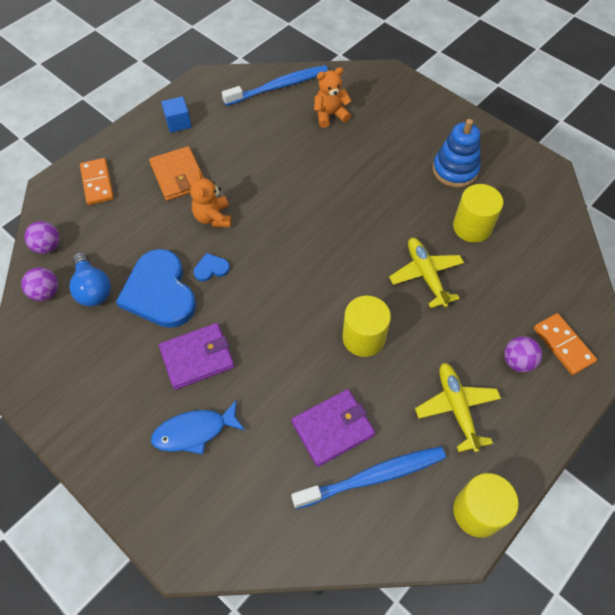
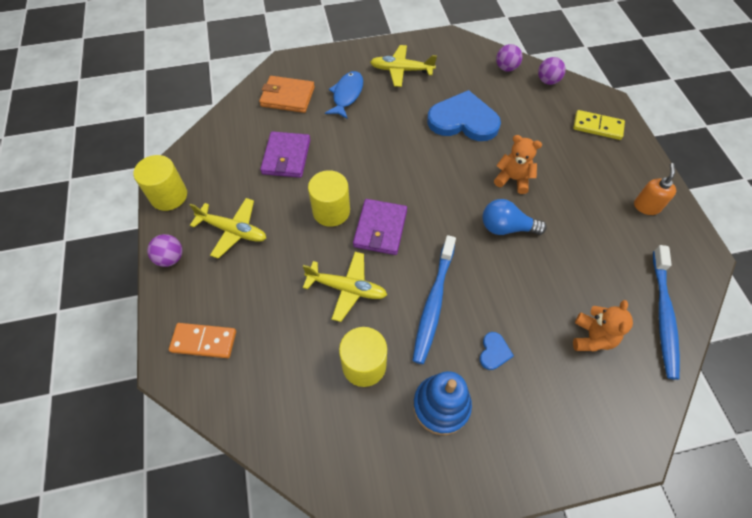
camera: 125 degrees right, 0 degrees up
(92, 288) = (492, 90): blue light bulb -> blue light bulb (506, 227)
(97, 183) = (597, 126): orange domino -> yellow domino
(112, 397) = (401, 70): none -> yellow plane
(178, 122) = (646, 206): blue cube -> orange soap dispenser
(178, 176) = (575, 178): orange wallet -> orange wallet (287, 97)
(197, 357) = (395, 117): purple wallet -> purple wallet (380, 228)
(211, 268) = (462, 155): blue heart -> blue heart (494, 352)
(372, 477) = (240, 158): blue toothbrush -> blue toothbrush (434, 302)
(517, 361) = (224, 296): purple ball -> purple ball (170, 258)

